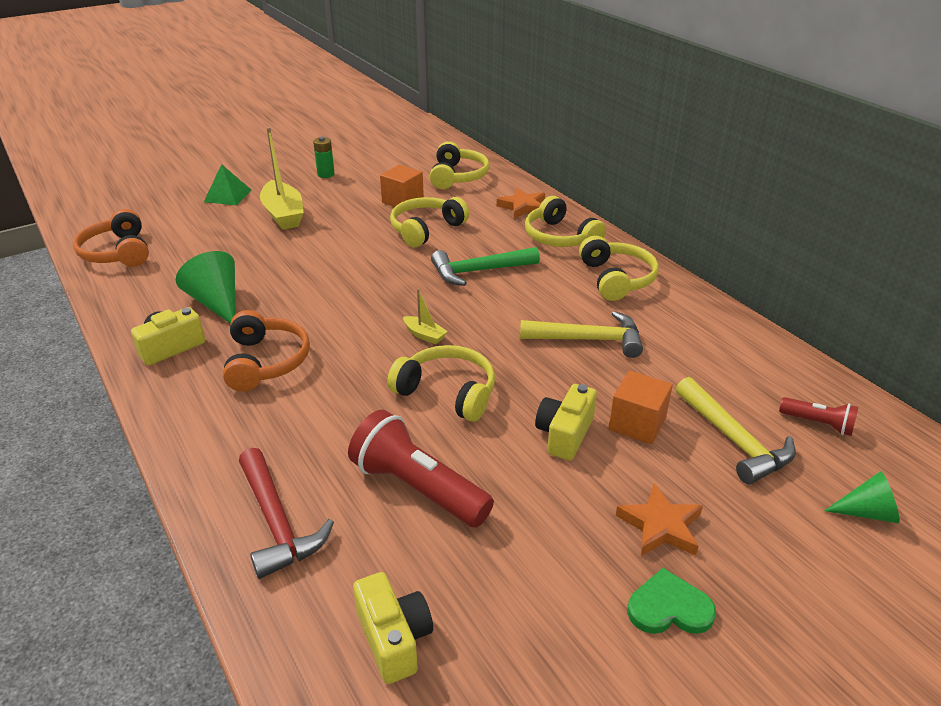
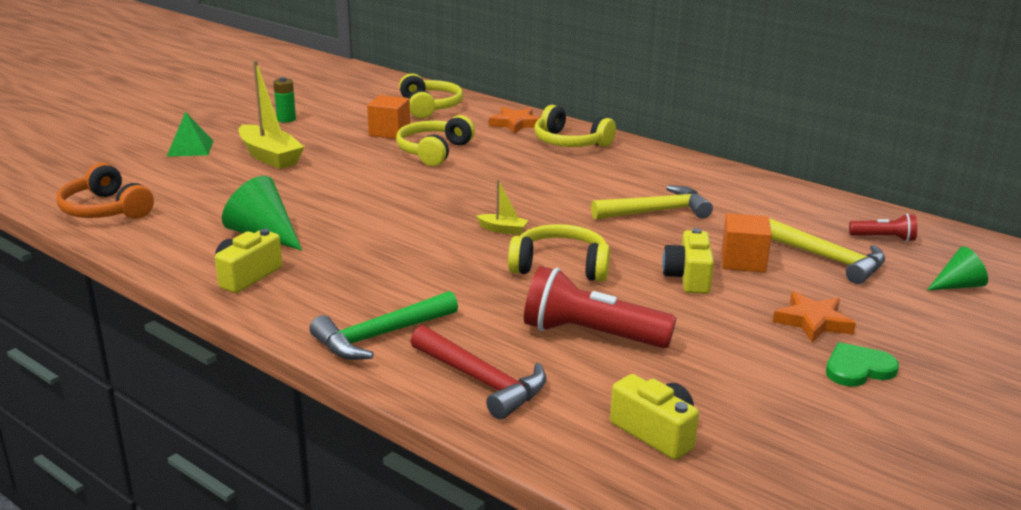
camera: 20 degrees left, 10 degrees down
(266, 361) = (361, 272): orange headphones -> none
(479, 271) = (514, 176): green hammer -> green hammer (380, 336)
(616, 279) = (646, 166): yellow headphones -> none

